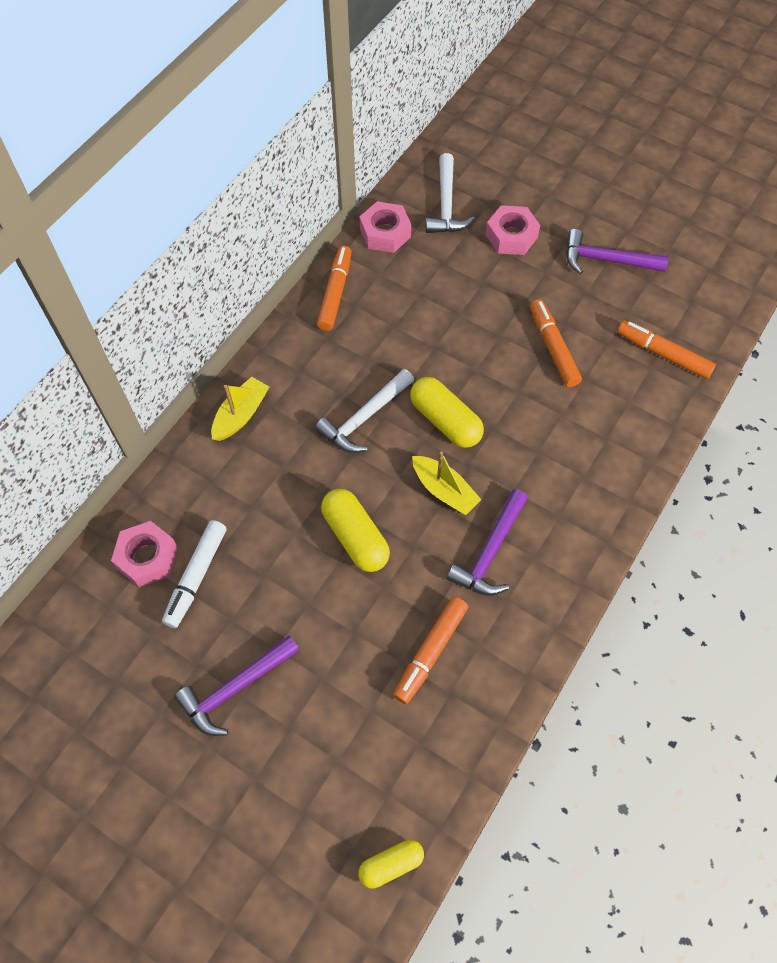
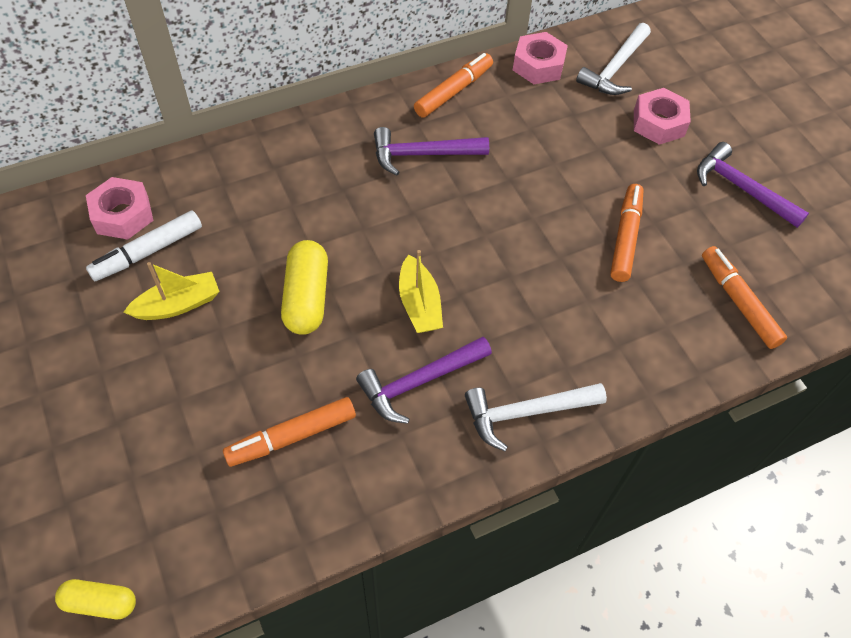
camera: 30 degrees right, 5 degrees down
(235, 688) = (101, 361): purple hammer -> purple hammer (422, 154)
(241, 415) = (292, 146): yellow boat -> yellow boat (178, 305)
(364, 418) = (396, 204): white hammer -> white hammer (526, 412)
(445, 421) = (468, 245): yellow capsule -> none

